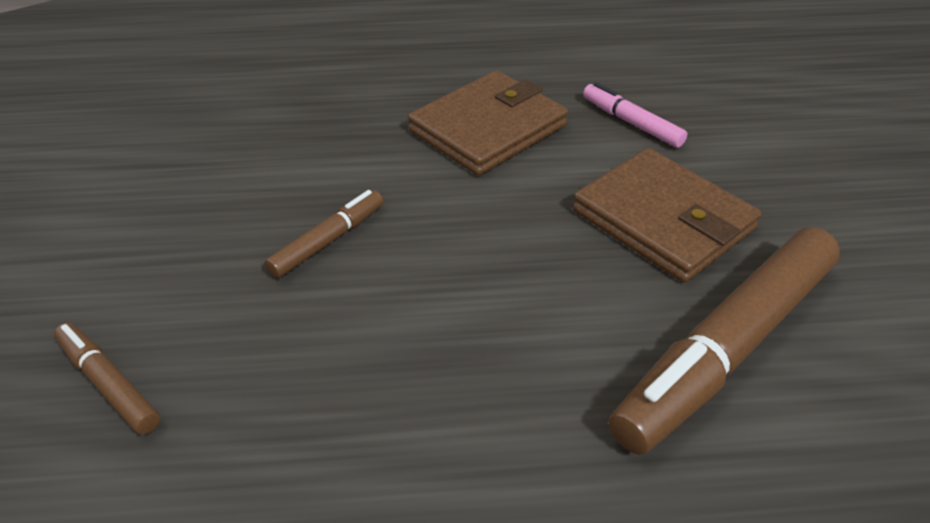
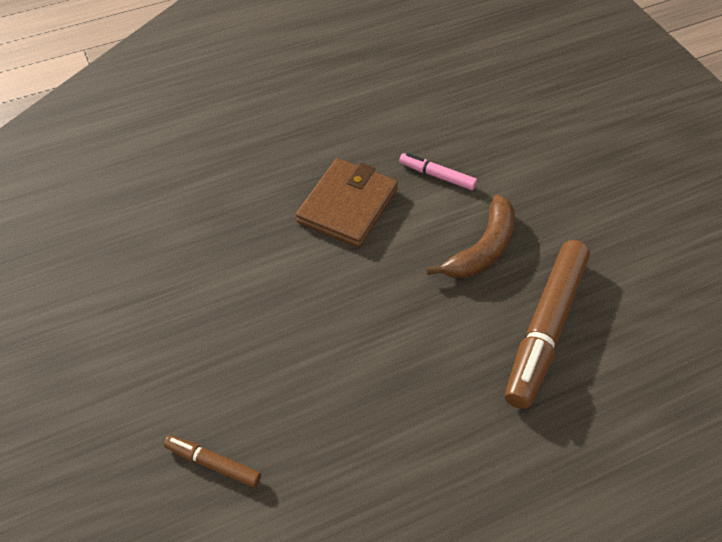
camera: 20 degrees left, 10 degrees up
(328, 240) = (289, 325): brown marker -> none
(663, 220) = (482, 249): brown wallet -> brown banana

